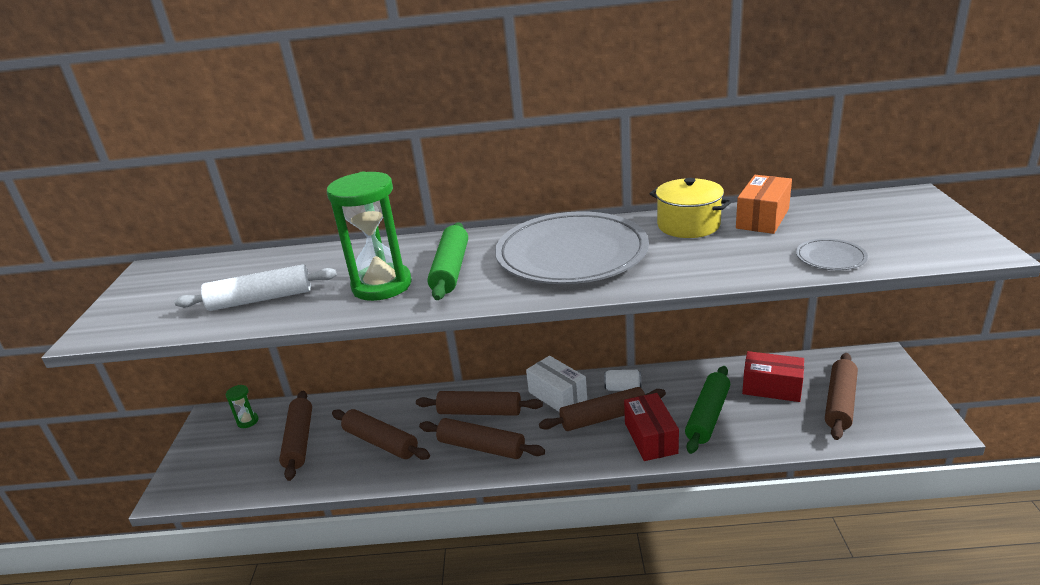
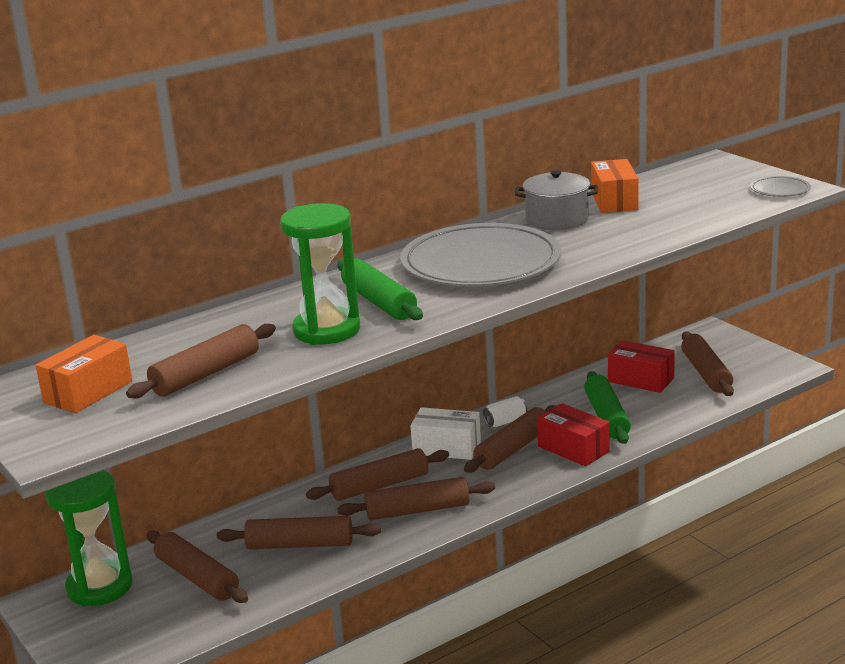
camera: 35 degrees left, 5 degrees down
(186, 289) = (88, 392): none -> orange box
(248, 421) = (100, 587): green hourglass -> green hourglass, size x2.28
(260, 299) = (205, 374): white rolling pin -> brown rolling pin
(688, 225) = (557, 219): yellow pot -> grey pot
(771, 388) = (641, 380): red box -> red box turned 45 degrees clockwise
(830, 257) = (702, 216): grey plate -> grey plate (780, 190)

